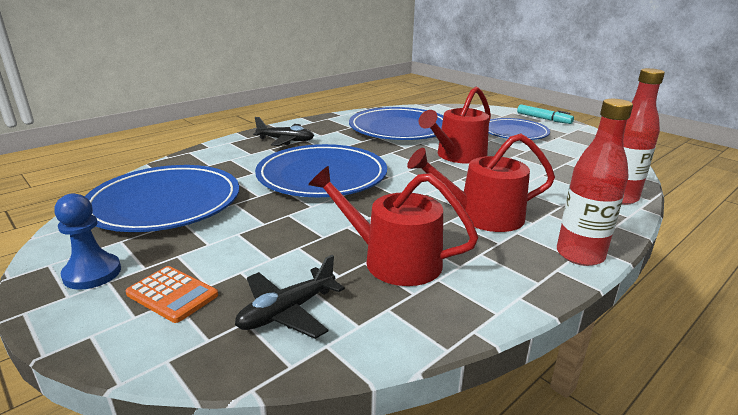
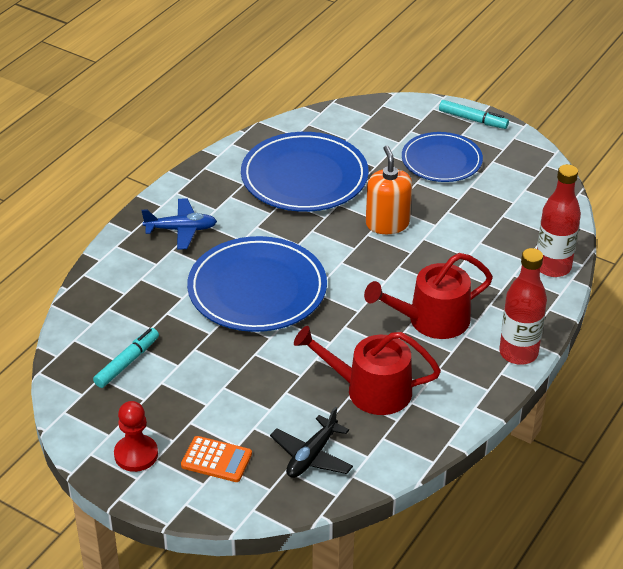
camera: 15 degrees left, 15 degrees up
(92, 273) = (136, 454): blue pawn -> red pawn
(165, 203) = (127, 363): blue plate -> turquoise marker
(286, 140) = (181, 230): black plane -> blue plane
(458, 156) = (387, 224): red watering can -> orange soap dispenser

